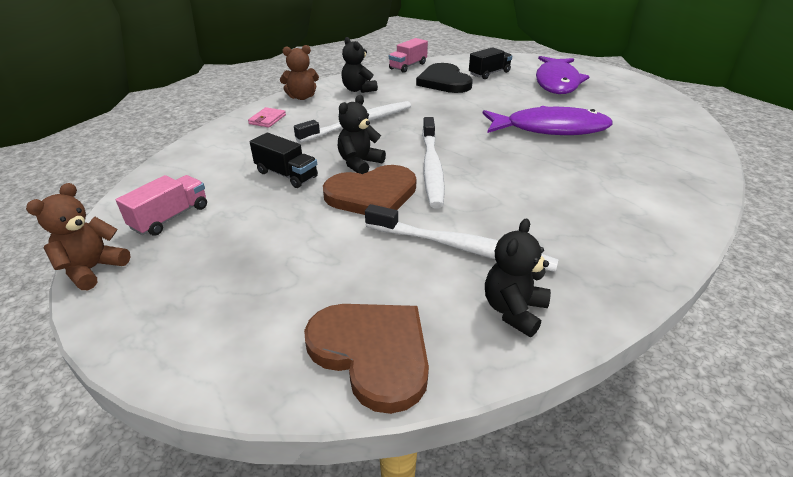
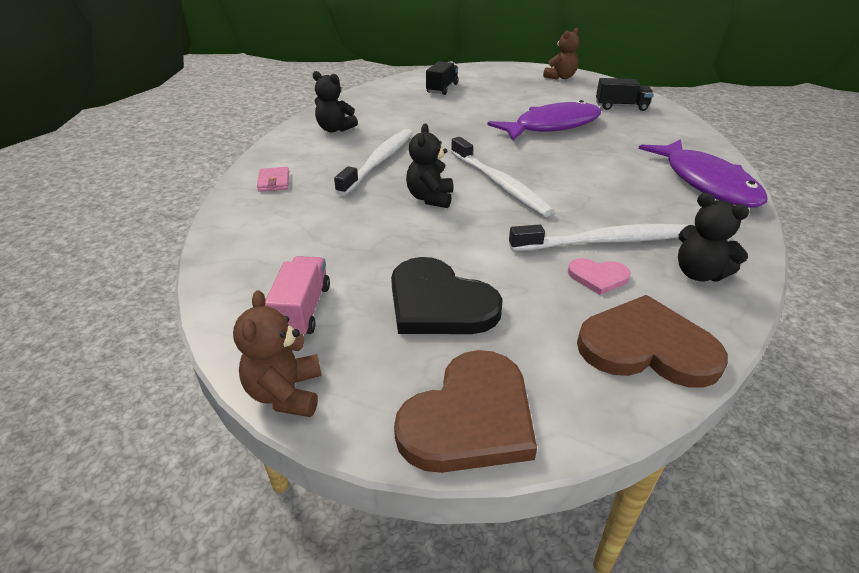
camera: 30 degrees left, 0 degrees up
(286, 175) = (372, 229): black truck -> black truck (621, 107)
(302, 97) = (282, 150): brown teddy bear -> brown teddy bear (560, 77)
(372, 195) = (479, 222): brown heart -> brown heart (470, 417)
(408, 66) = (355, 96): pink truck -> none
(411, 275) = (598, 277): none -> pink heart
(444, 81) = (410, 104): black heart -> black heart (439, 303)
(513, 310) = (698, 274): black teddy bear -> black teddy bear turned 45 degrees counterclockwise
(557, 82) = (508, 85): purple fish -> purple fish (706, 182)

